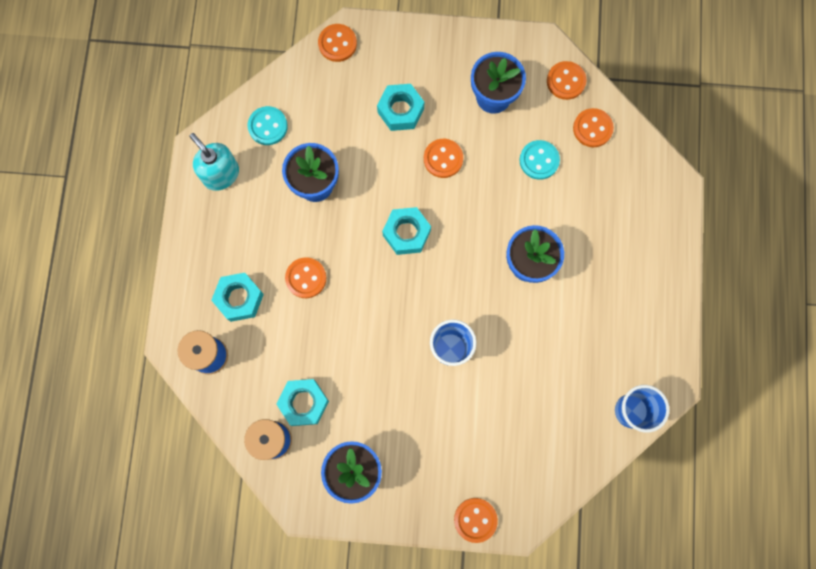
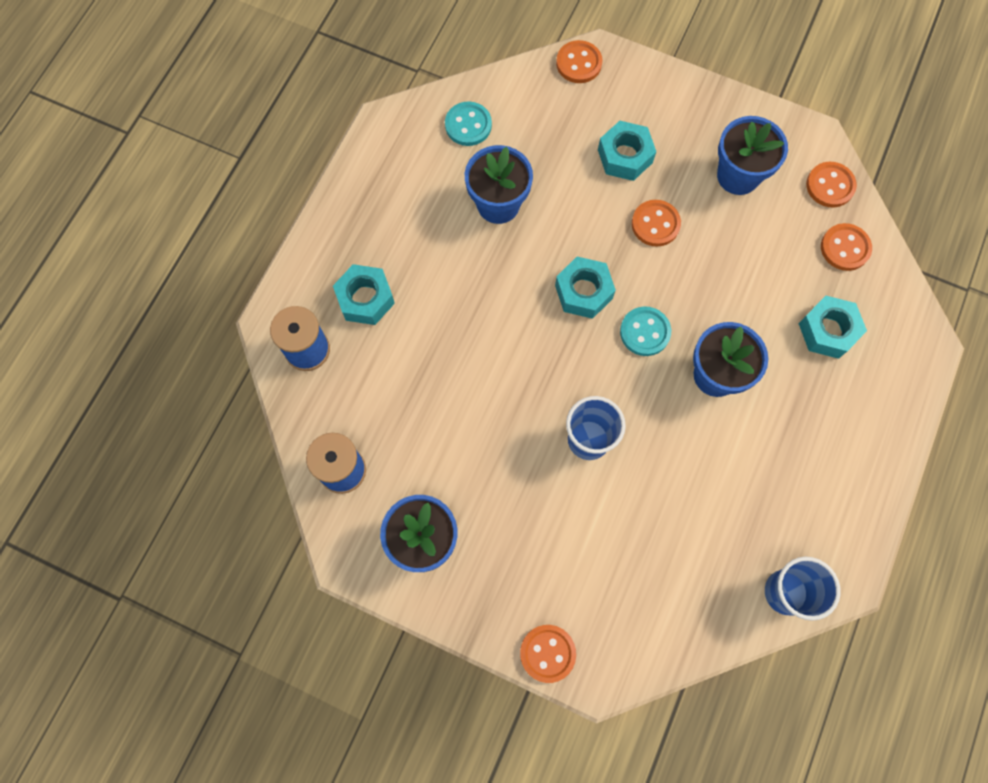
camera: 20 degrees right, 5 degrees down
(221, 174) = (397, 158): turquoise soap dispenser -> none
(304, 403) = (394, 441): turquoise nut -> turquoise nut (828, 331)
(306, 278) = (449, 302): orange button -> none
(539, 160) = (768, 263): turquoise button -> turquoise button (645, 332)

